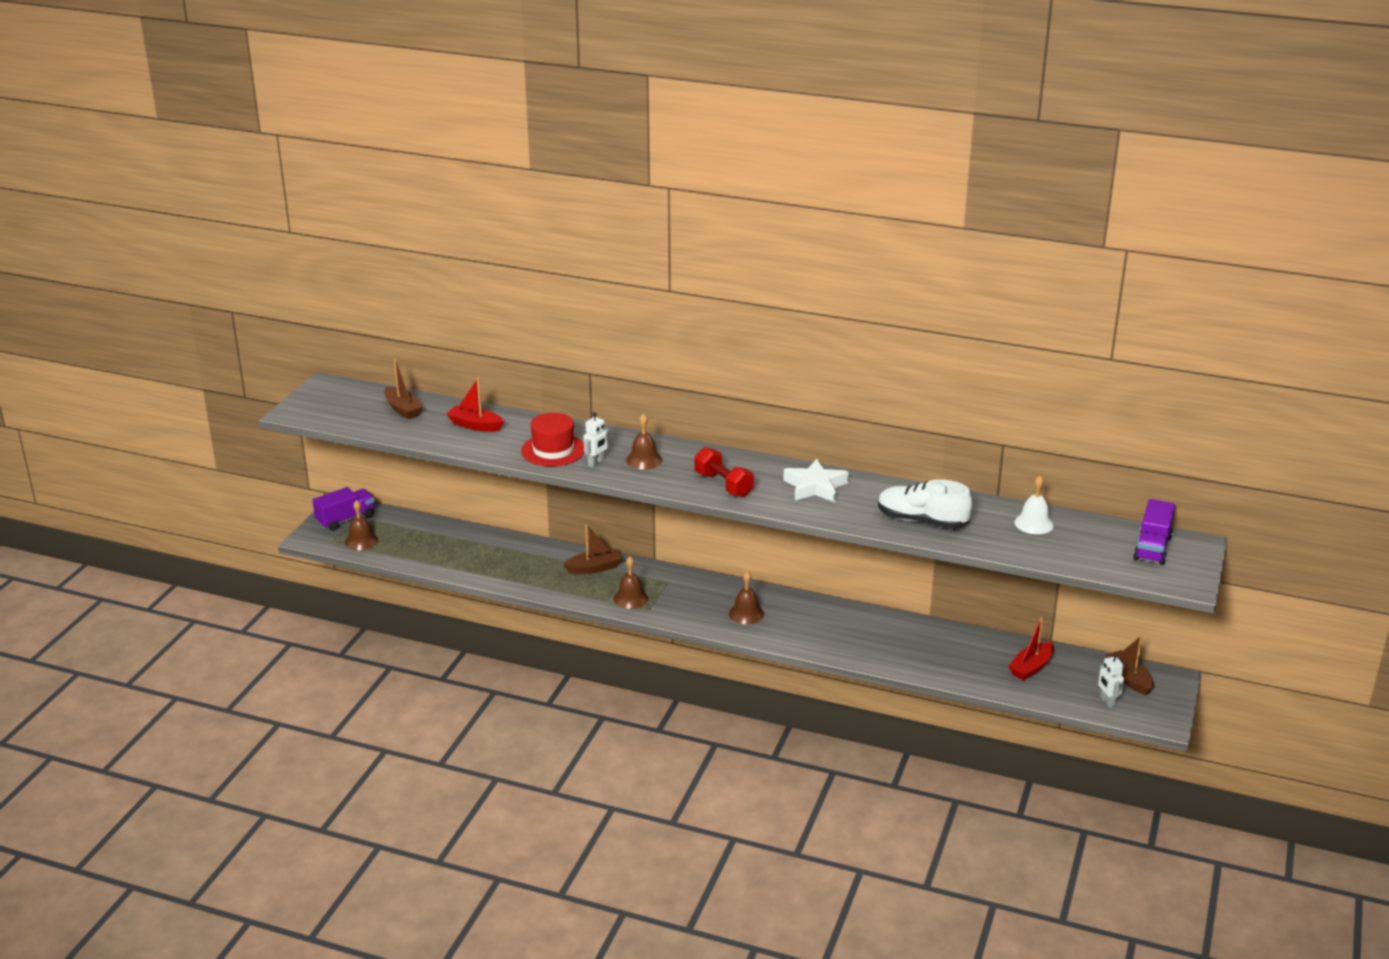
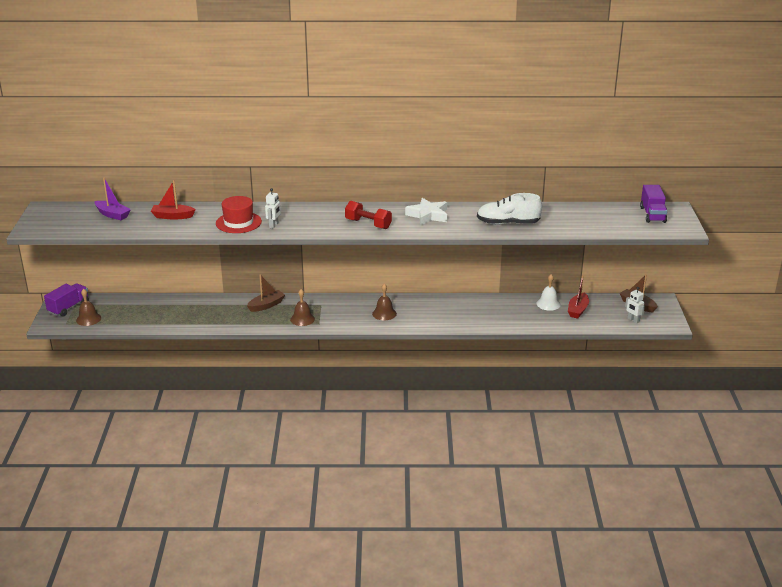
camera: 20 degrees left, 0 degrees up
(403, 409) = (112, 215): brown boat -> purple boat
(644, 460) = (305, 218): brown bell -> none
(1034, 523) = (575, 213): white bell -> white bell (548, 304)

